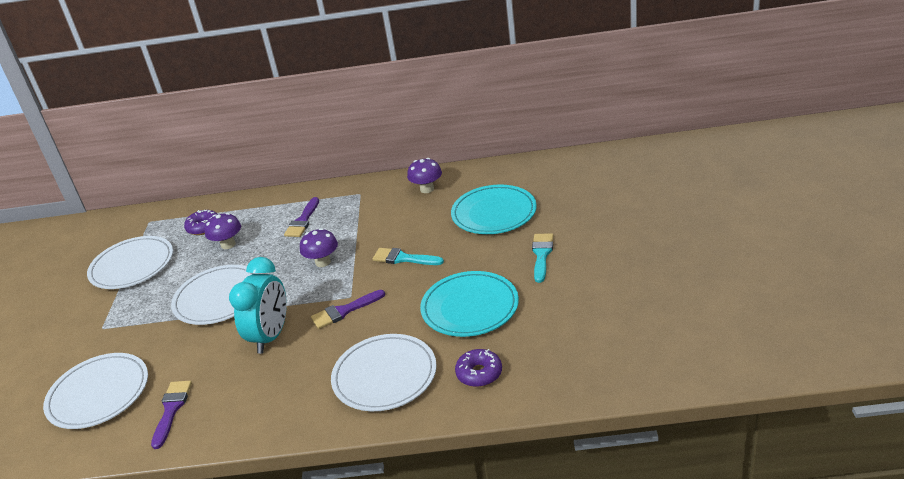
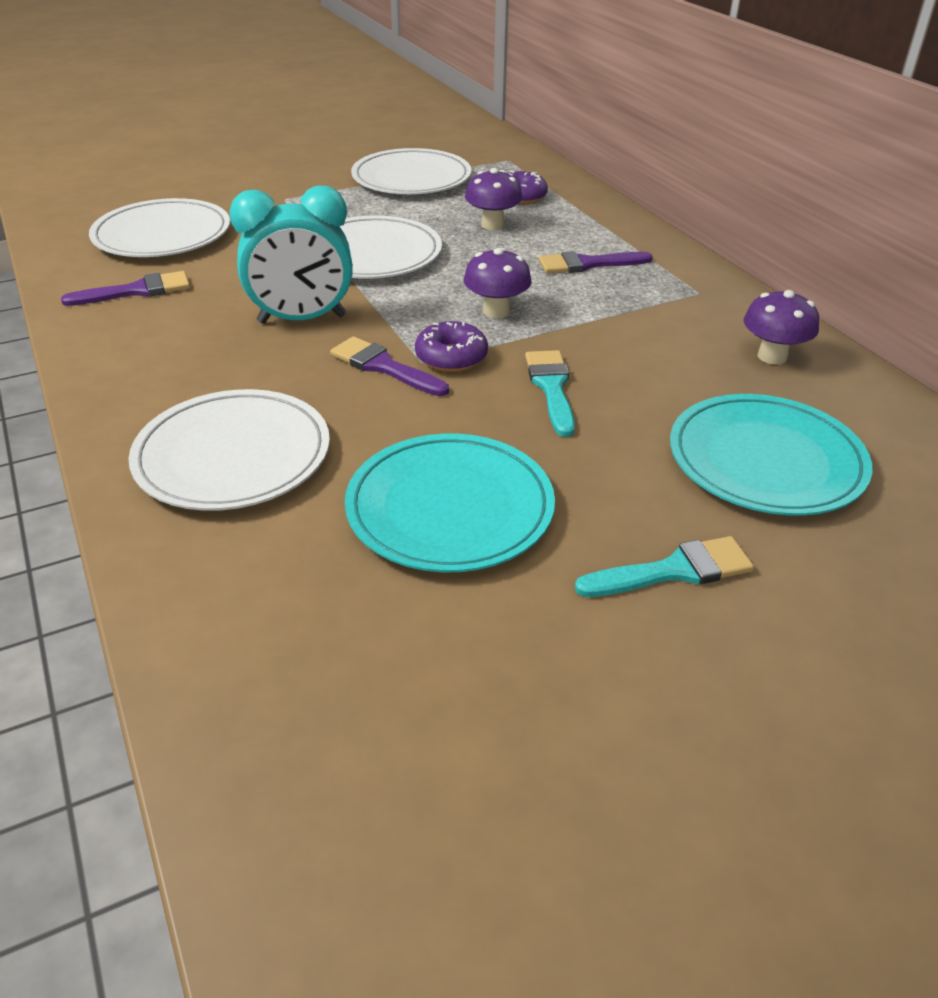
camera: 60 degrees right, 5 degrees up
(479, 373) = (259, 574): purple donut -> purple donut (451, 357)

